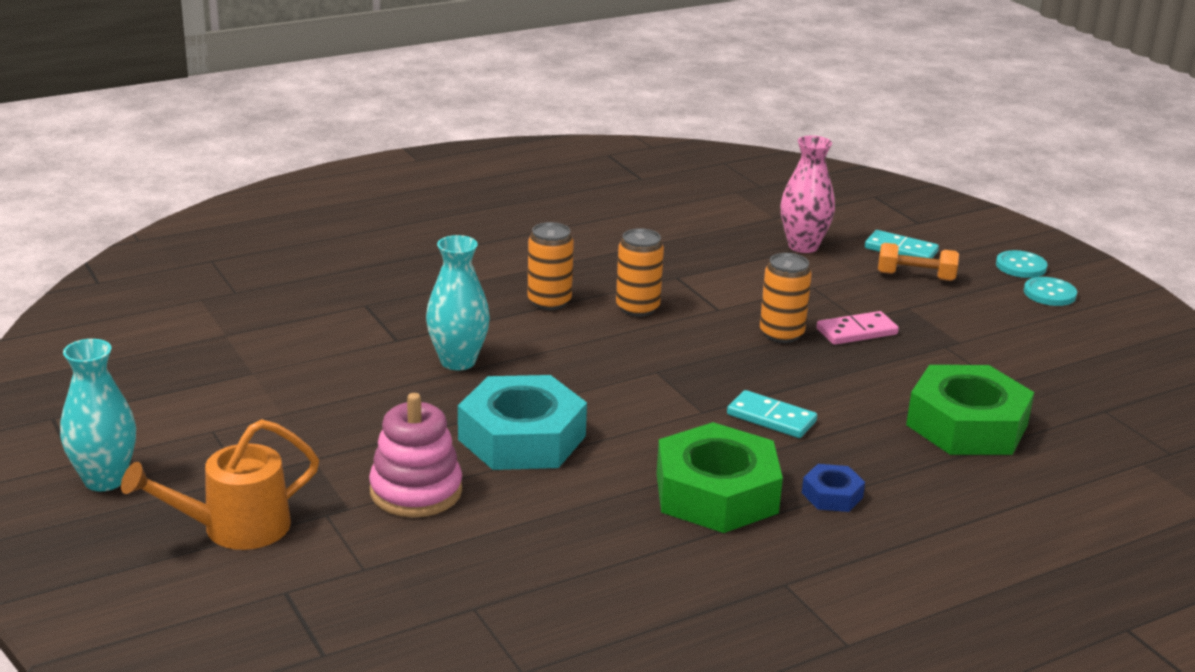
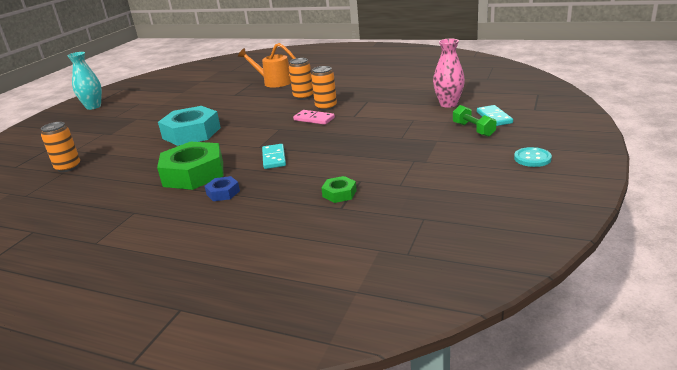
camera: 55 degrees right, 0 degrees up
(234, 528) = (81, 128): orange watering can -> orange watering can (274, 82)
(416, 491) = (132, 136): pink stacking toy -> none
(458, 361) = (233, 105): turquoise vase -> none
(781, 334) = (354, 132): orange can -> orange can (68, 167)
(856, 331) = (388, 141): pink domino -> pink domino (314, 119)
(915, 276) = (473, 129): orange dumbbell -> green dumbbell
(967, 425) = (339, 193): green nut -> green nut, size x0.46
(1021, 266) = (547, 142): turquoise button -> none

